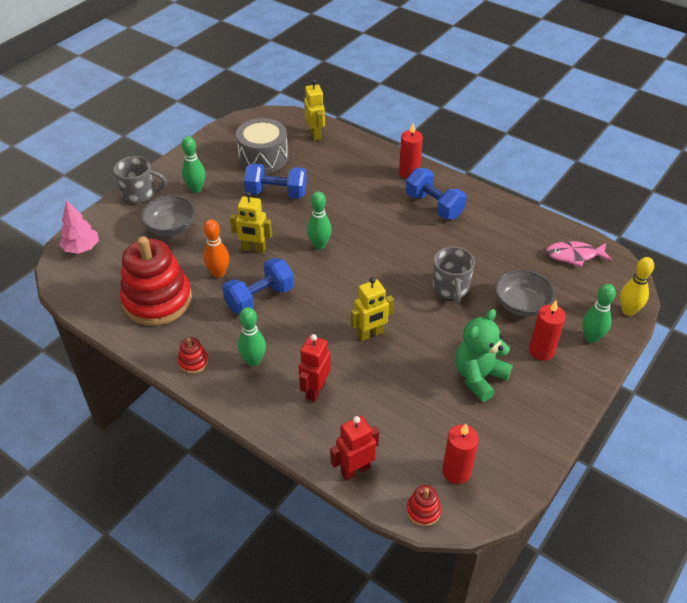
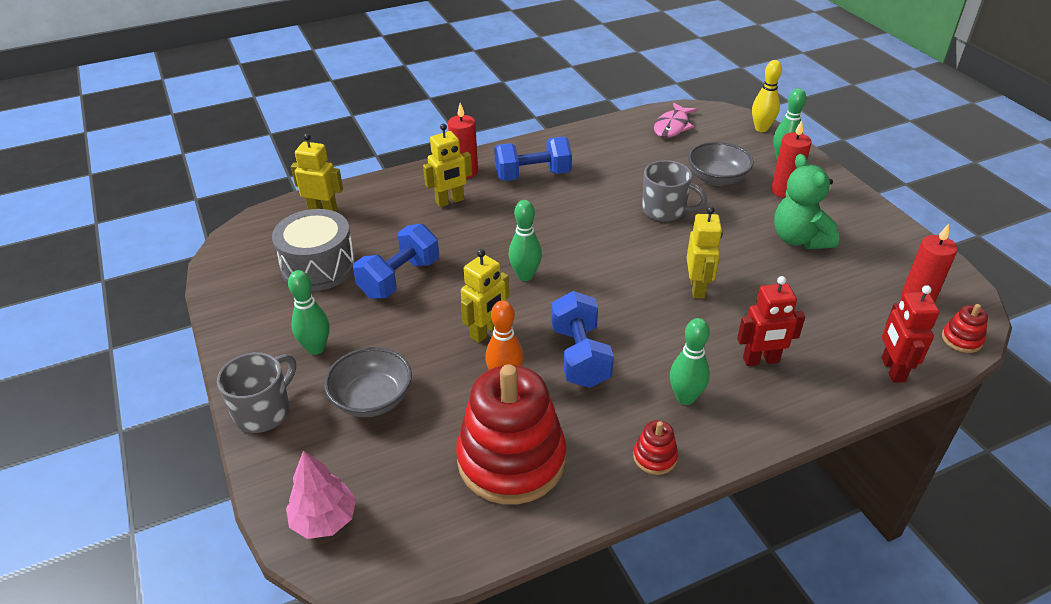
camera: 60 degrees left, 5 degrees down
(315, 390) = (761, 360): red robot -> red robot turned 60 degrees counterclockwise
(370, 181) = (450, 201): none -> yellow robot

